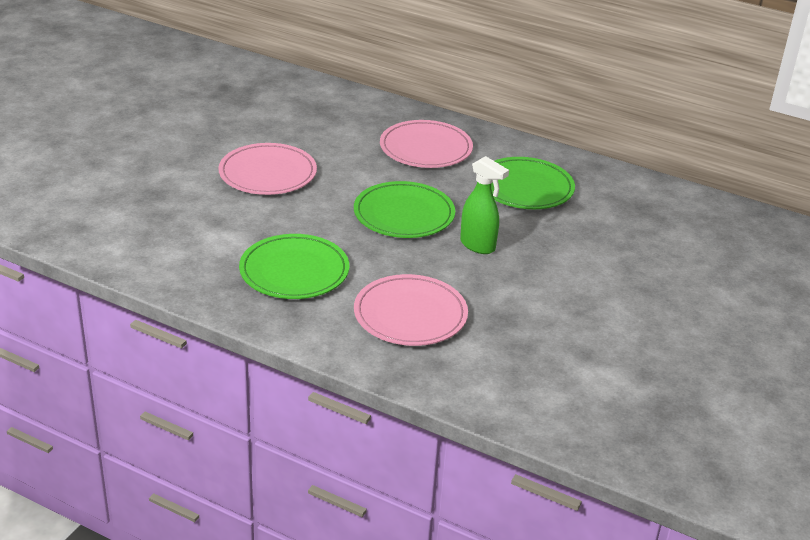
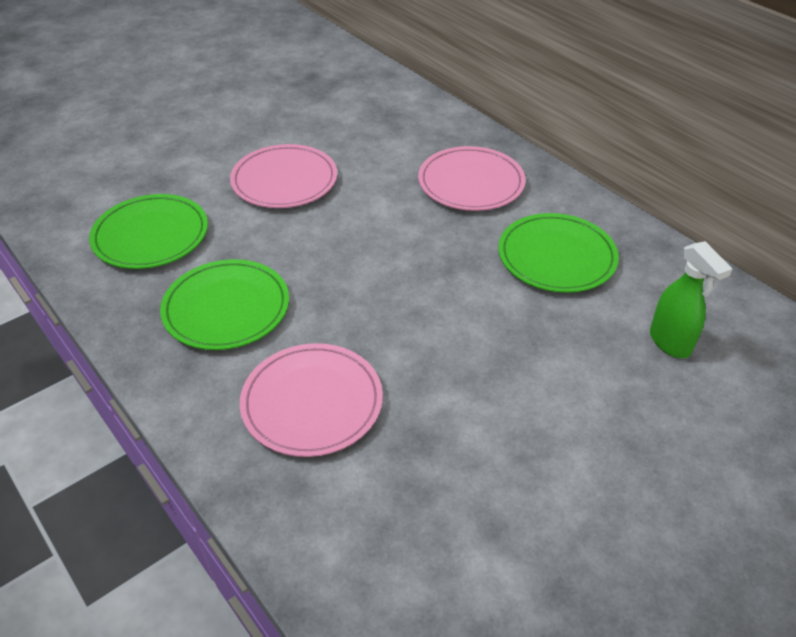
camera: 25 degrees right, 10 degrees up
(404, 214) = (393, 262): green plate -> green plate (151, 235)
(478, 246) = (452, 324): green spray bottle -> green spray bottle (670, 343)

